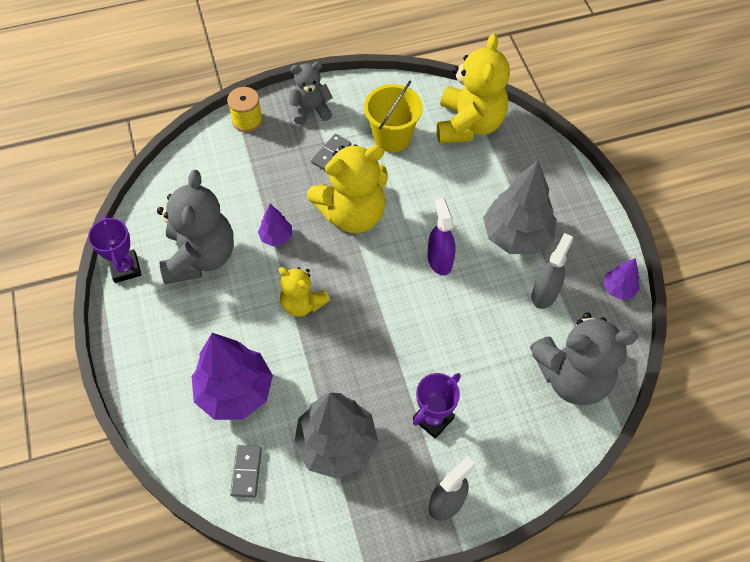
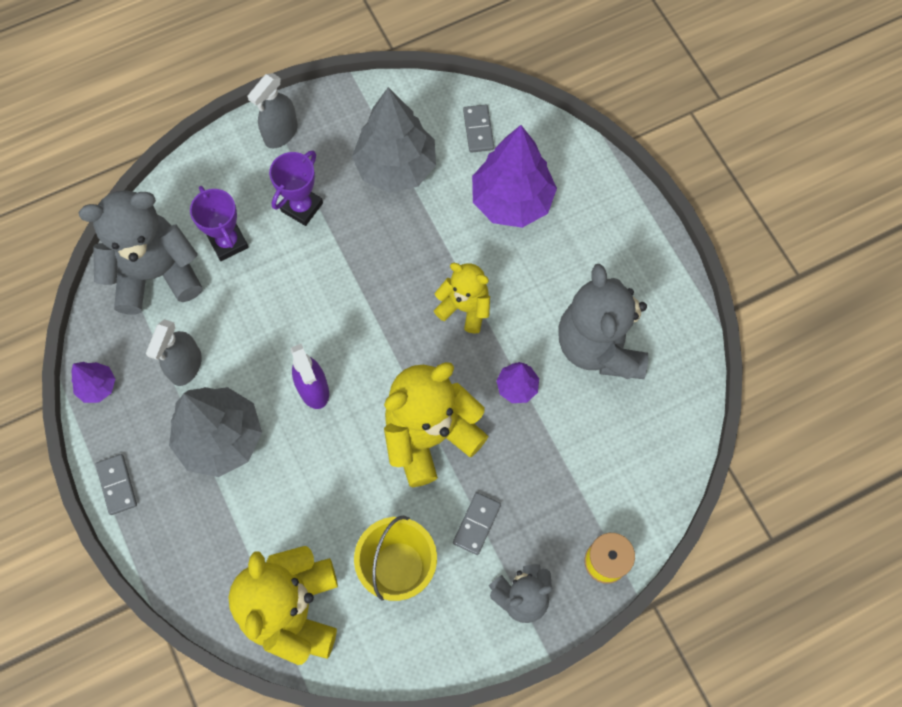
camera: 170 degrees right, 10 degrees up
(125, 268) = (681, 316): purple trophy -> purple trophy (228, 242)
(597, 216) = (117, 485): none -> grey domino

